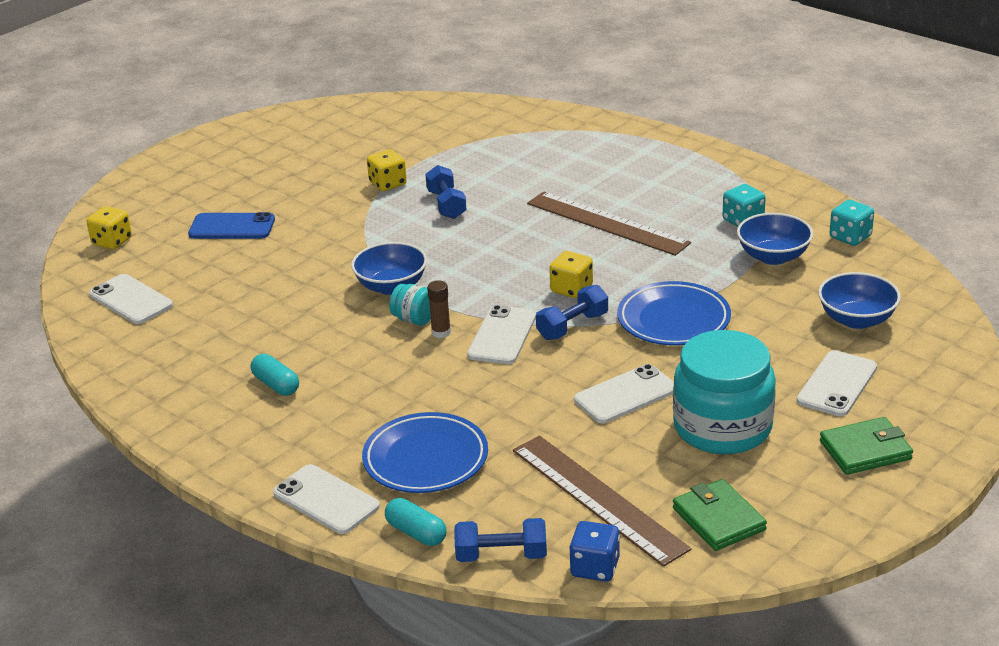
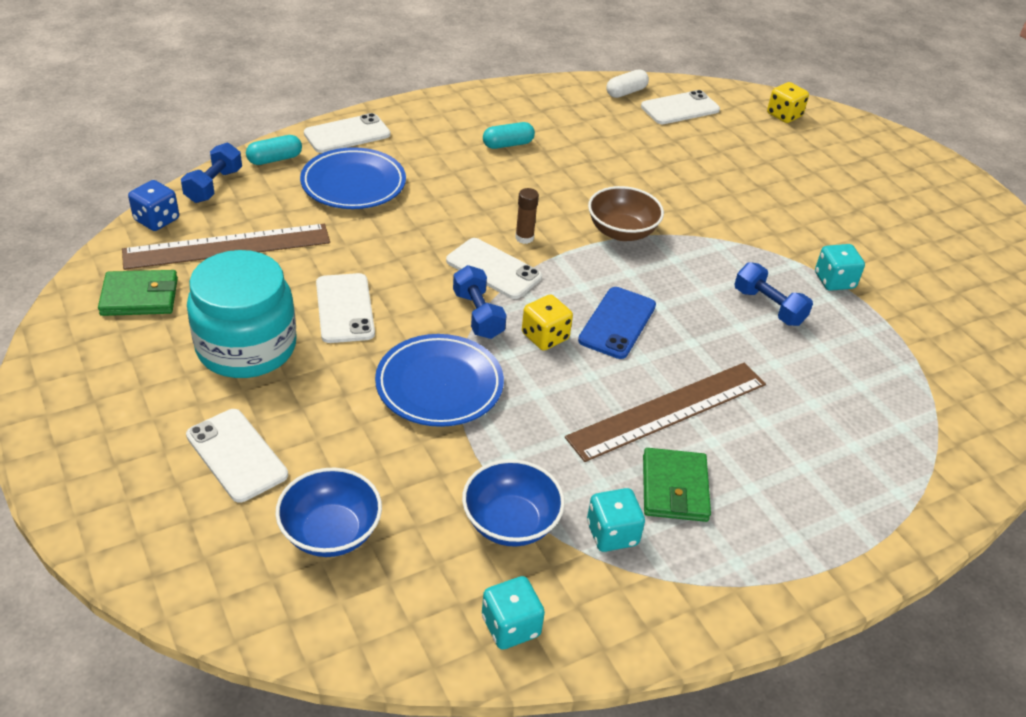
camera: 105 degrees right, 10 degrees up
(111, 339) = (626, 92): none -> white capsule
(232, 227) = (782, 174): blue phone -> blue phone (617, 323)
(388, 184) = (834, 281): yellow dice -> turquoise dice
(391, 286) = (621, 232): blue bowl -> brown bowl
(414, 319) = (556, 229): turquoise jar -> none
(446, 205) = (768, 307): blue dumbbell -> blue dumbbell turned 45 degrees clockwise
(865, 450) = (127, 424): green wallet -> green wallet (675, 488)

